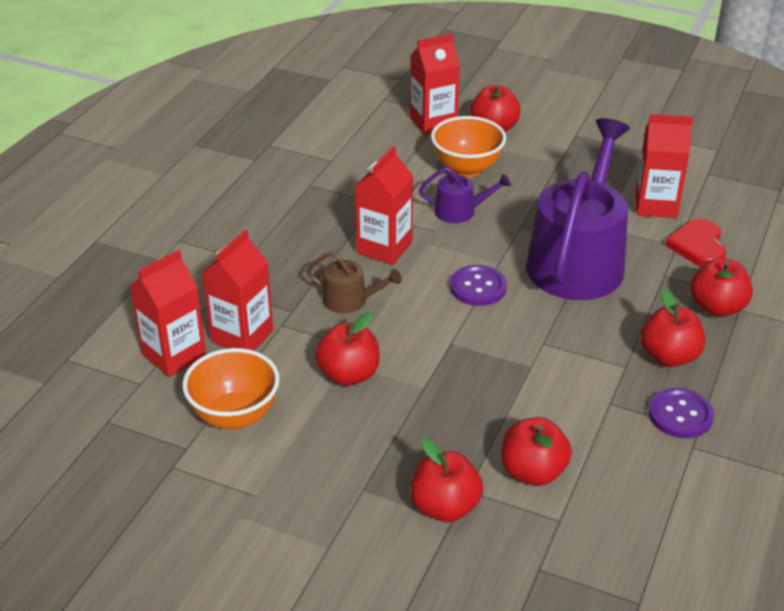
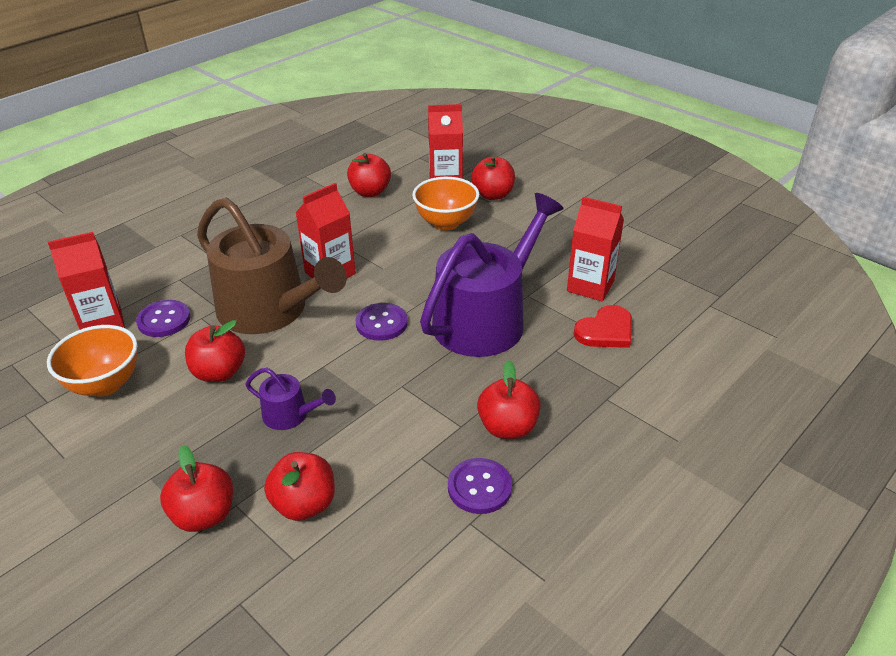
camera: 20 degrees right, 0 degrees up
(242, 336) = (164, 320): red carton -> purple button
(350, 300) = (270, 310): brown watering can -> brown watering can, size x2.31
(460, 211) = (414, 256): purple watering can -> purple watering can (290, 415)
(698, 246) = (605, 331): red heart -> red heart turned 150 degrees counterclockwise
(716, 307) = (585, 392): red apple -> red apple (370, 192)

